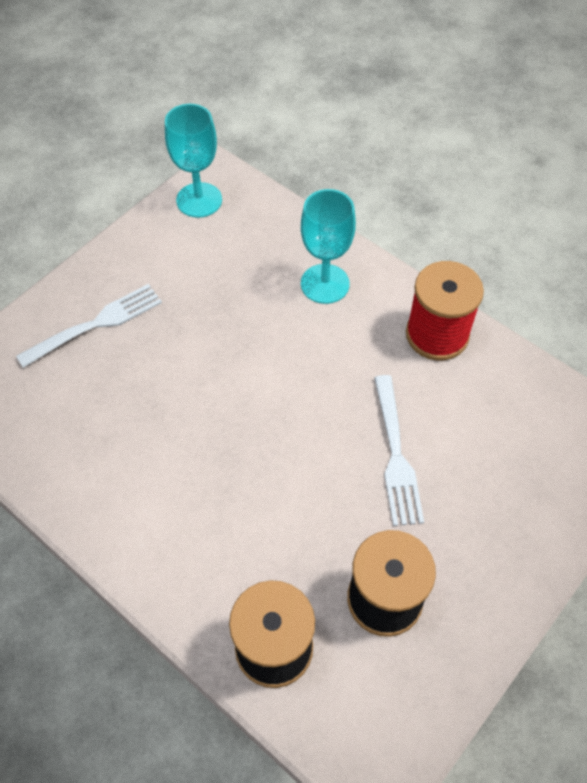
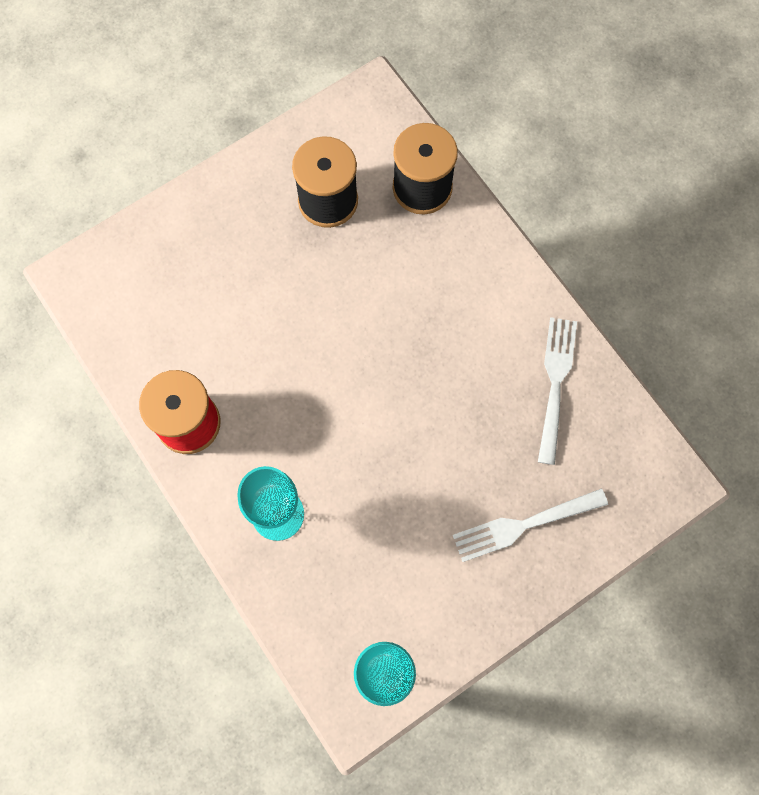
camera: 165 degrees left, 15 degrees up
(395, 454) = (275, 313): white fork -> white fork (555, 384)

